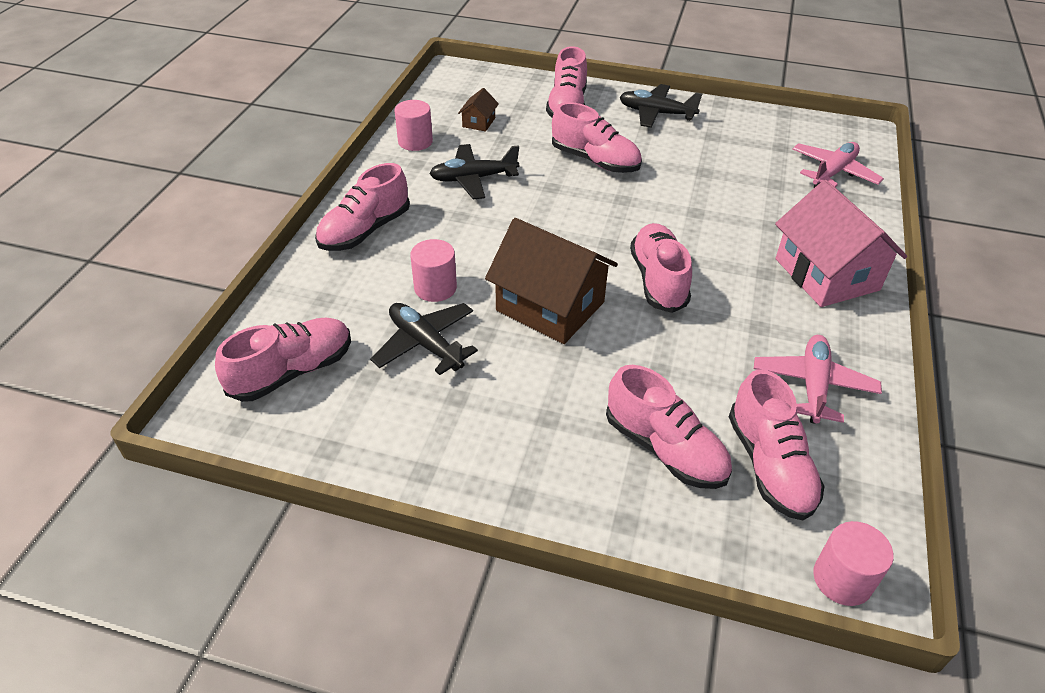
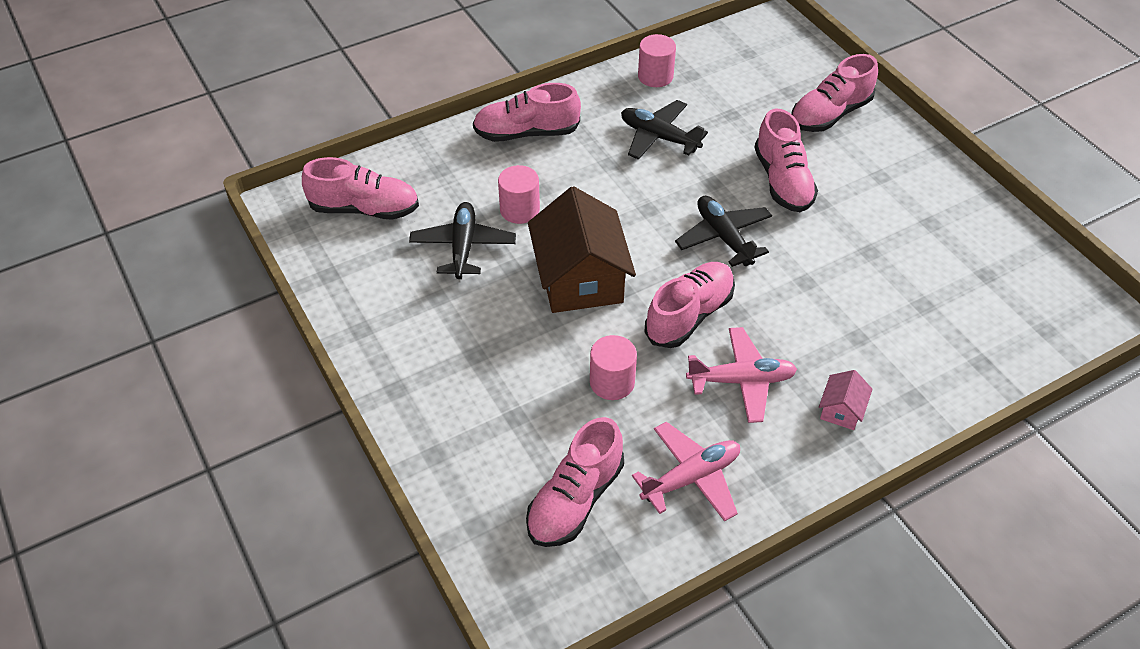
camera: 45 degrees right, 5 degrees up
(479, 122) = (730, 87): brown house -> none
(656, 113) = (907, 169): black plane -> black plane (724, 237)
(665, 449) = (521, 433): pink shoe -> none
(826, 274) = (841, 410): pink house -> pink house, size x0.44
(833, 172) = (1001, 331): pink plane -> pink plane (741, 381)
(842, 579) = (516, 601): pink cylinder -> pink cylinder (612, 382)

